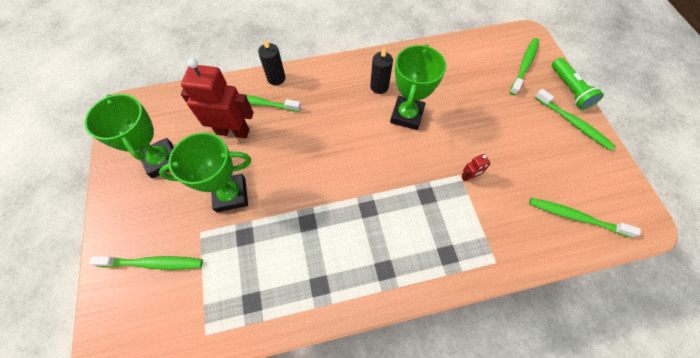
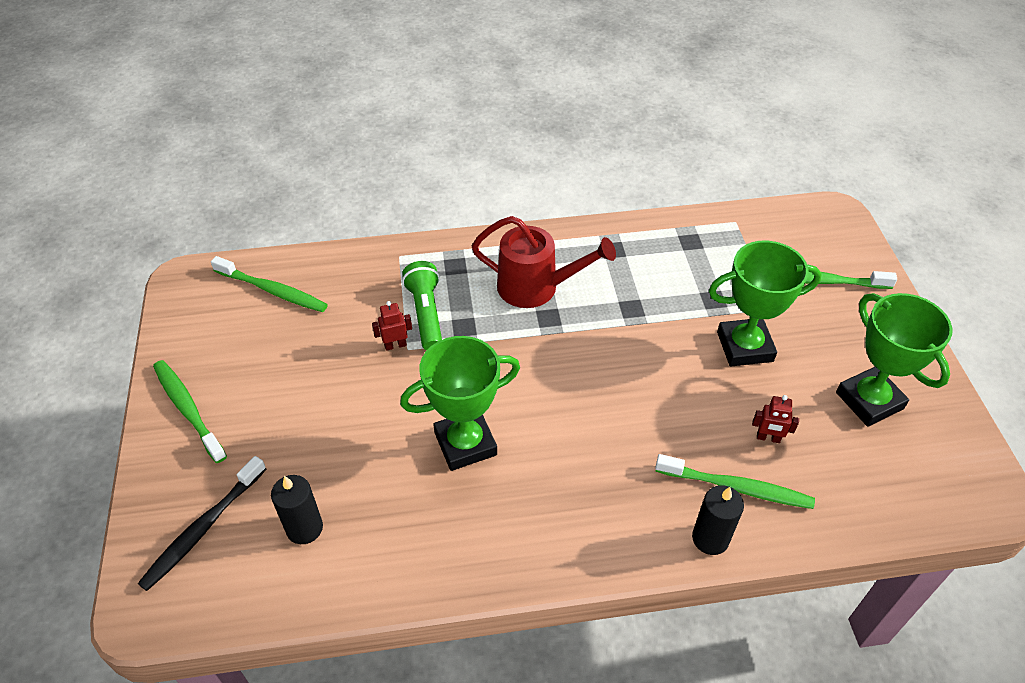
camera: 175 degrees left, 15 degrees down
(233, 131) = (768, 438): red robot -> red robot, size x0.43
(379, 86) = (505, 504): black candle -> black candle (304, 528)
(379, 237) = (536, 287): none -> red watering can
(407, 115) = (465, 444): green trophy -> green trophy turned 45 degrees clockwise
(524, 65) = (203, 529): green toothbrush -> black toothbrush
(569, 90) = (151, 470): green flashlight -> green flashlight (426, 314)

